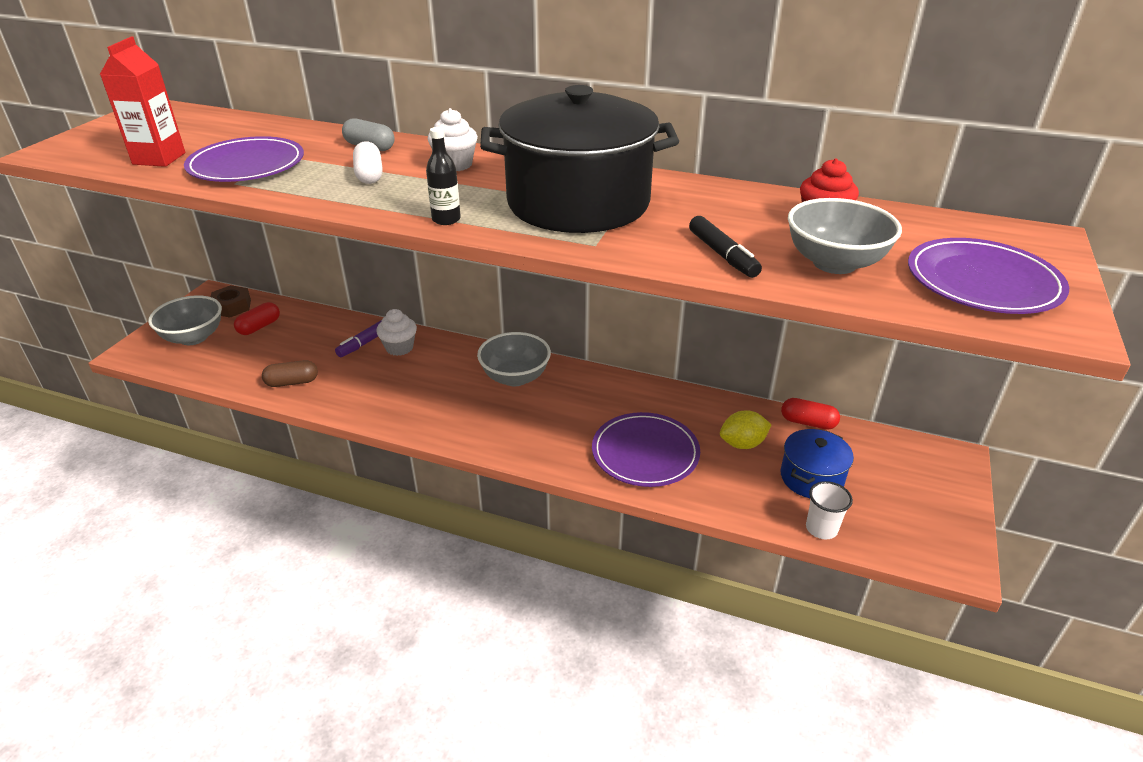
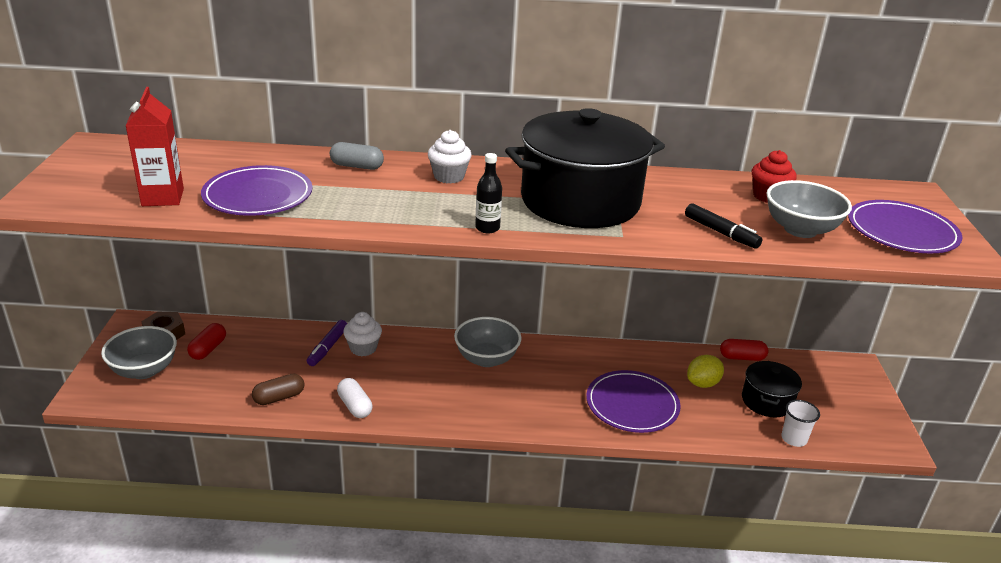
camera: 20 degrees left, 5 degrees down
(369, 175) = (383, 194): white capsule -> white capsule (354, 406)
(811, 478) = (767, 401): blue pot -> black pot

